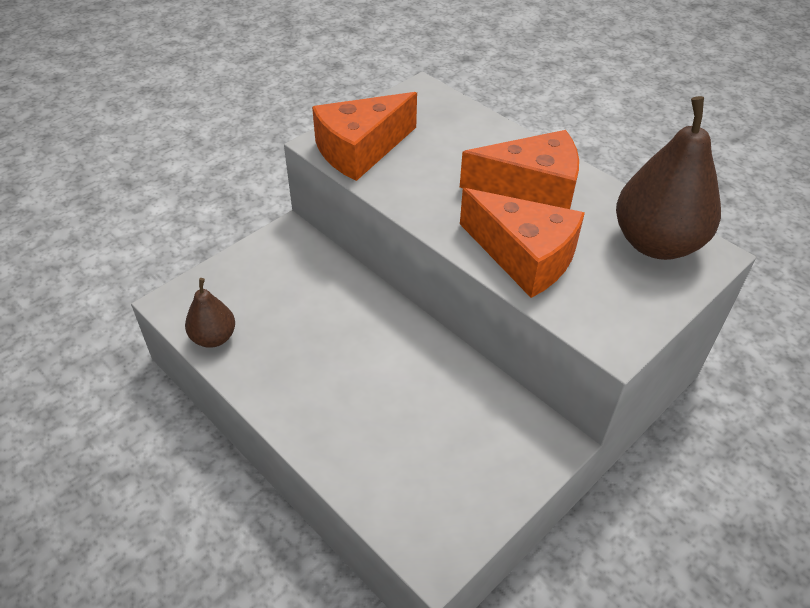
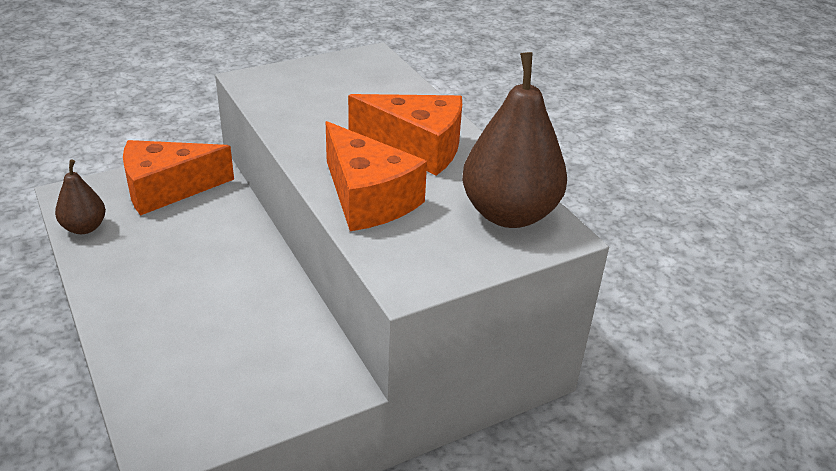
camera: 15 degrees right, 10 degrees down
(360, 150) = (279, 90): orange cheese -> orange cheese (167, 189)

